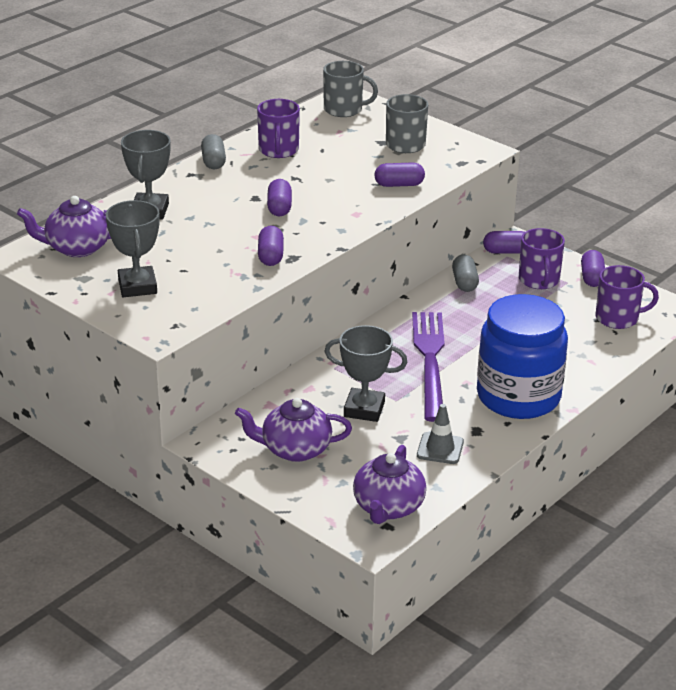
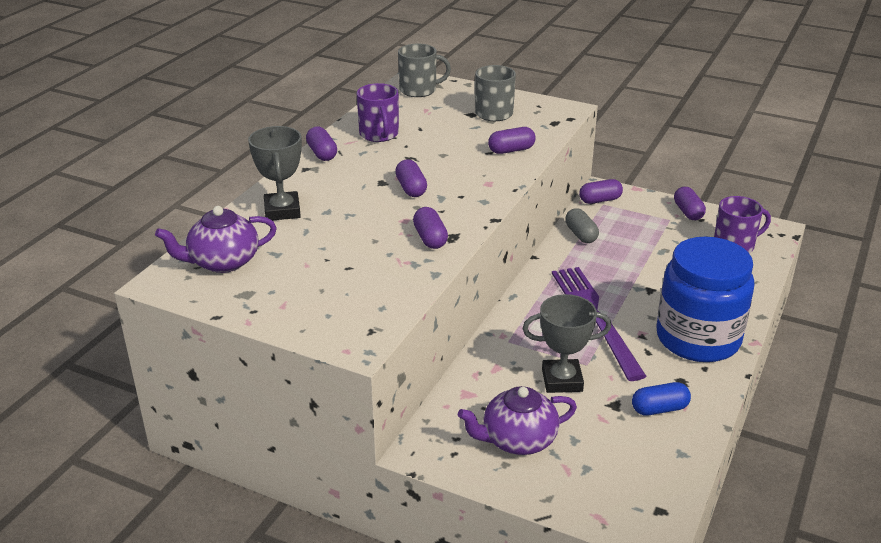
camera: 15 degrees left, 0 degrees up
(137, 286) = (309, 294): grey trophy -> none
(213, 161) = (322, 153): grey capsule -> purple capsule
(388, 507) = (648, 488): purple teapot -> none
(440, 448) = (659, 409): grey traffic cone -> blue capsule
(539, 280) = (644, 222): purple mug -> none

